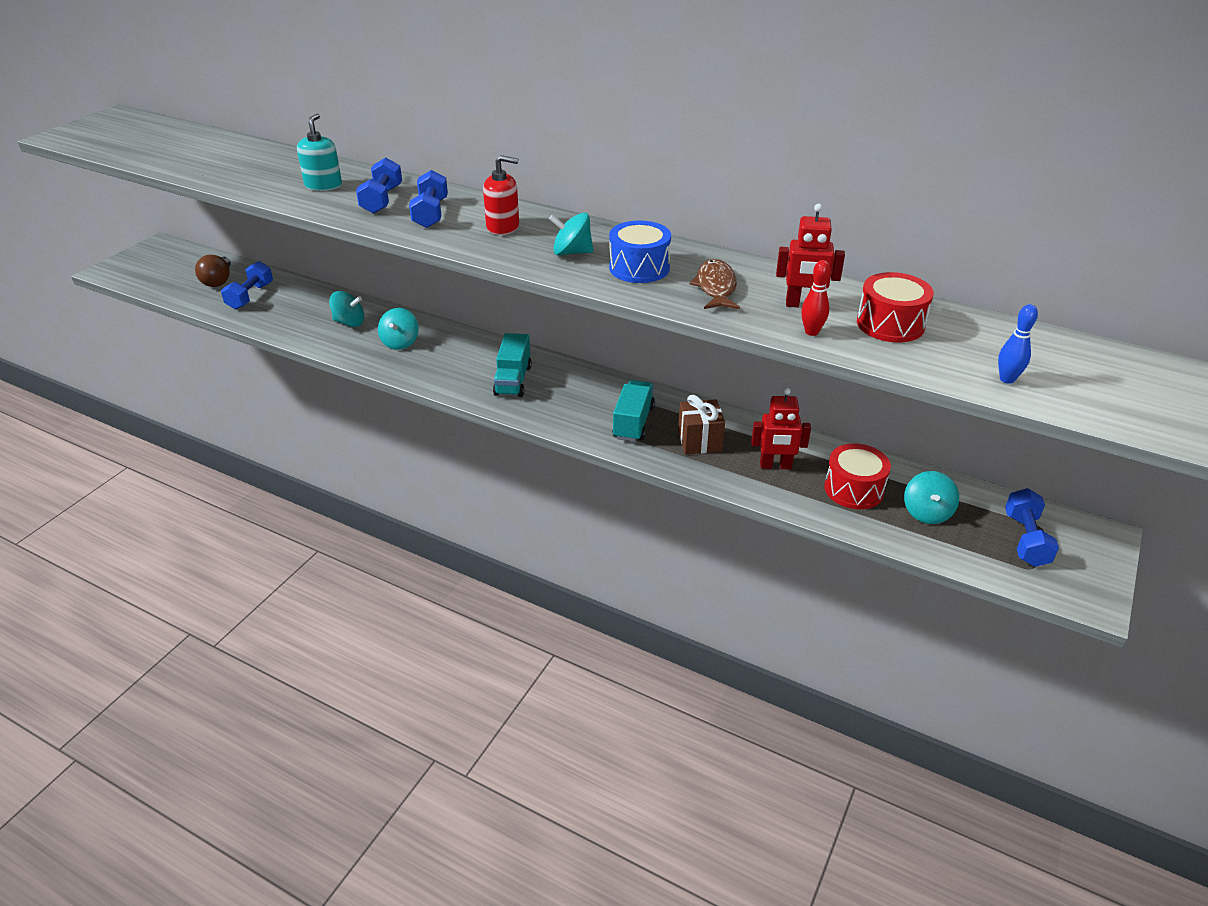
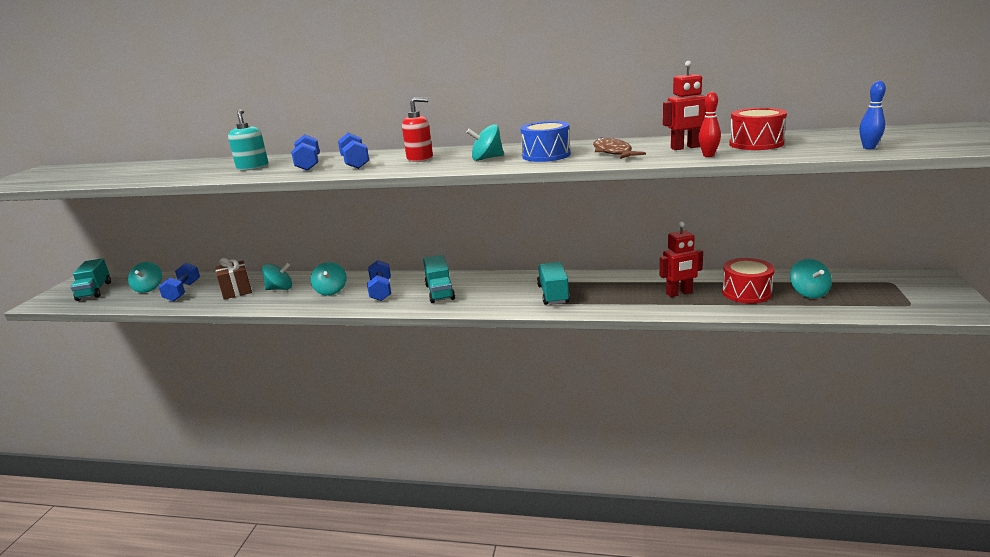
camera: 15 degrees left, 15 degrees down
(164, 268) = (95, 291): none -> turquoise truck
(218, 281) = (149, 288): brown light bulb -> turquoise spinning top
(699, 441) = (611, 293): brown gift -> brown gift (237, 291)
(1025, 540) = (888, 291): blue dumbbell -> blue dumbbell (381, 290)

